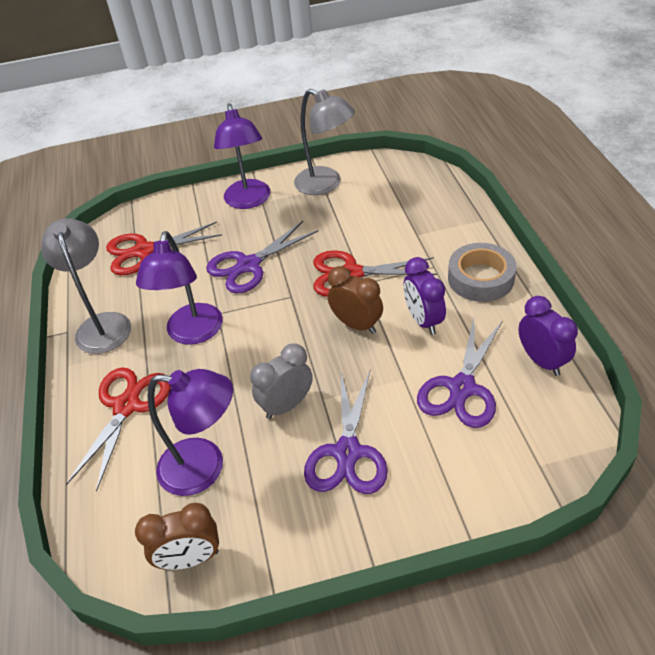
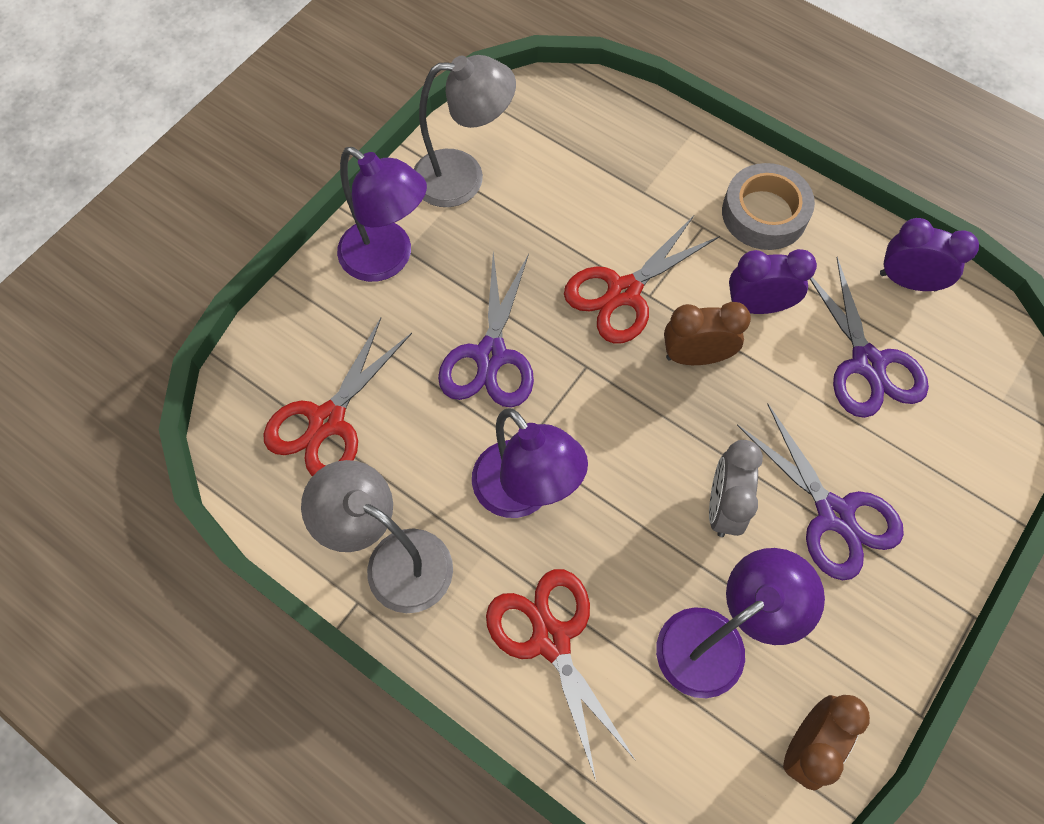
camera: 45 degrees left, 20 degrees up
(423, 321) = (758, 306): purple clock -> purple clock turned 150 degrees clockwise

